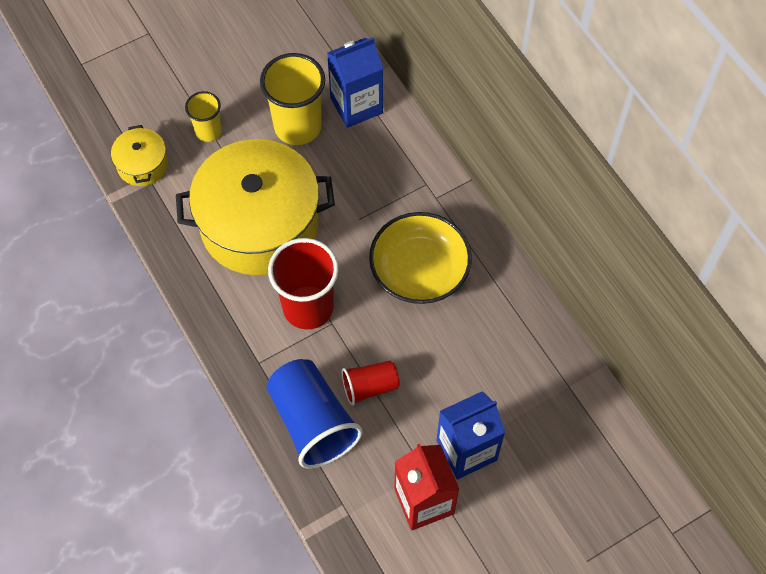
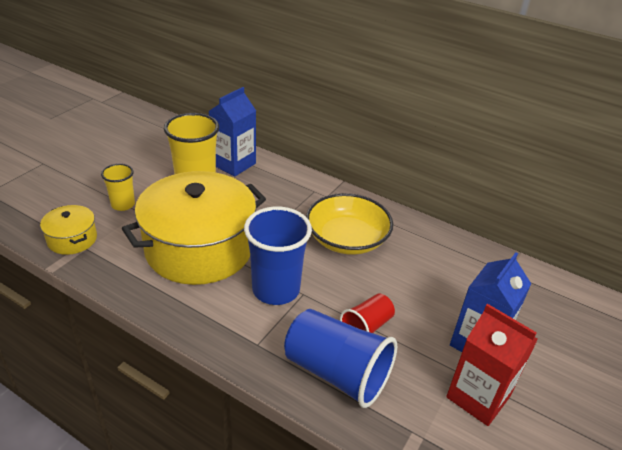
camera: 30 degrees left, 25 degrees down
(308, 307) = (276, 289): red cup -> blue cup

